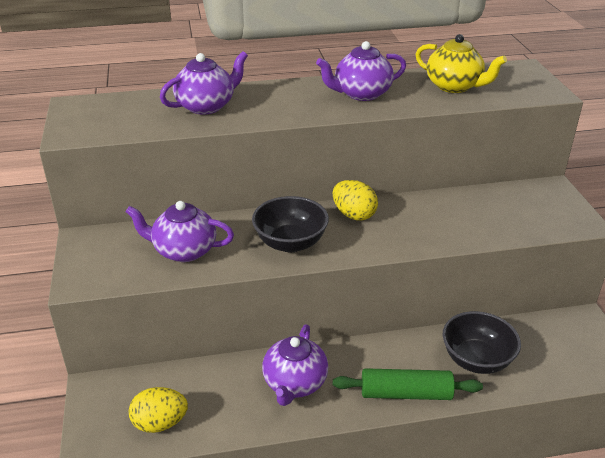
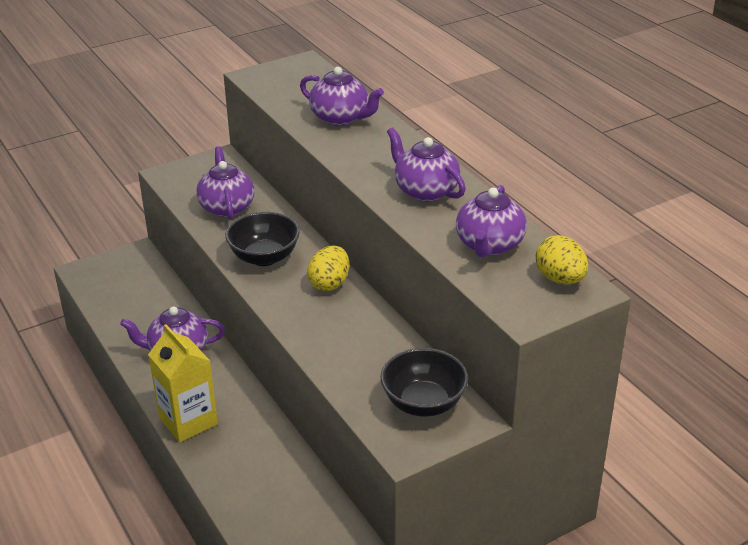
camera: 70 degrees right, 0 degrees up
(160, 423) = (112, 295): yellow egg -> yellow egg (560, 279)
(405, 394) = (188, 421): green rolling pin -> yellow carton
(454, 86) = (489, 245): yellow teapot -> purple teapot
(476, 360) = (252, 463): black bowl -> black bowl (423, 403)

